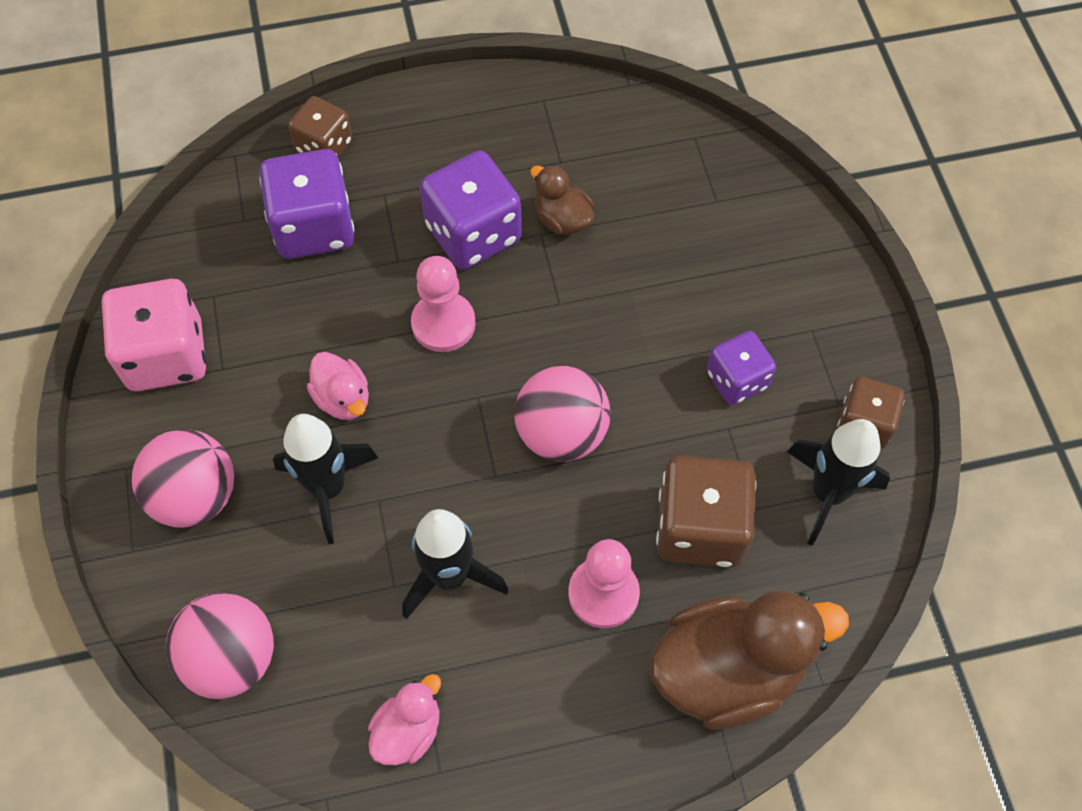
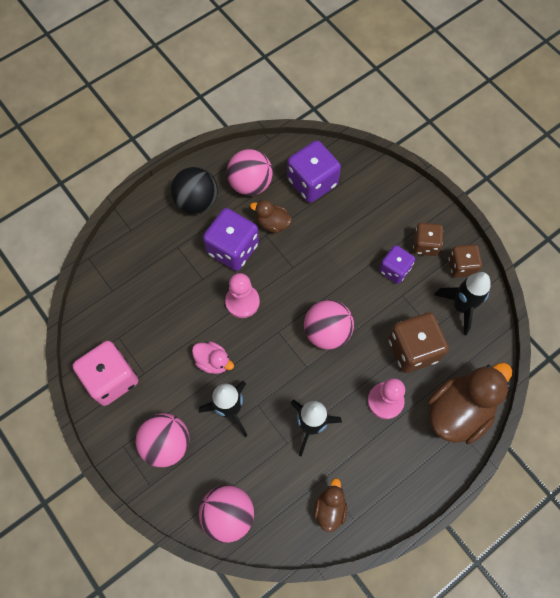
camera: 25 degrees left, 5 degrees up
(314, 227) = (151, 279): purple dice -> purple dice (312, 182)
(324, 146) = (133, 234): brown dice -> brown dice (425, 245)
(408, 730) = (330, 508): pink duck -> brown duck
(454, 136) = (197, 201): none -> black ball
(558, 143) = (250, 184): none -> pink ball

